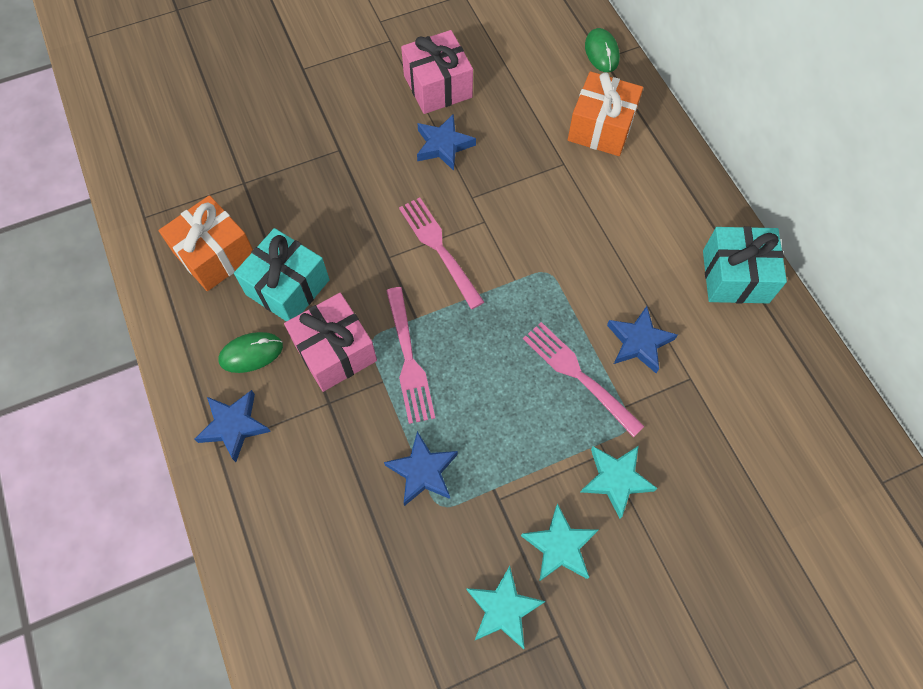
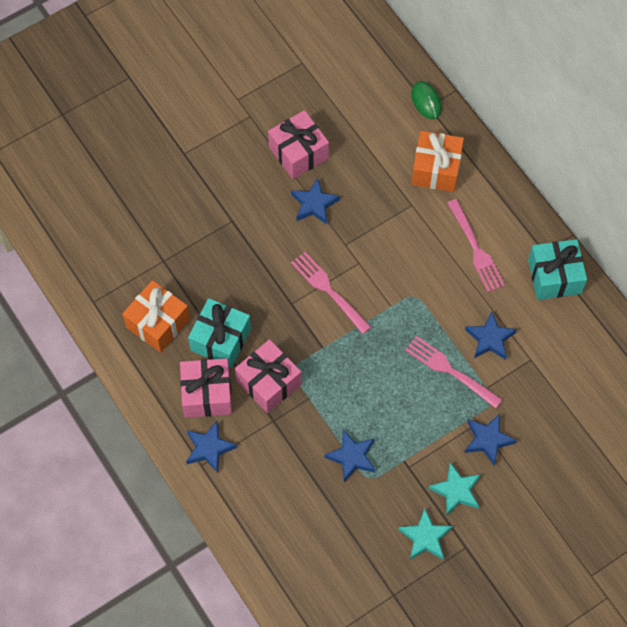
camera: 10 degrees left, 0 degrees up
(251, 353) = (207, 394): green mouse -> pink gift
(408, 359) = (324, 379): pink fork -> pink fork (475, 249)
(616, 480) = (488, 440): turquoise star -> blue star

